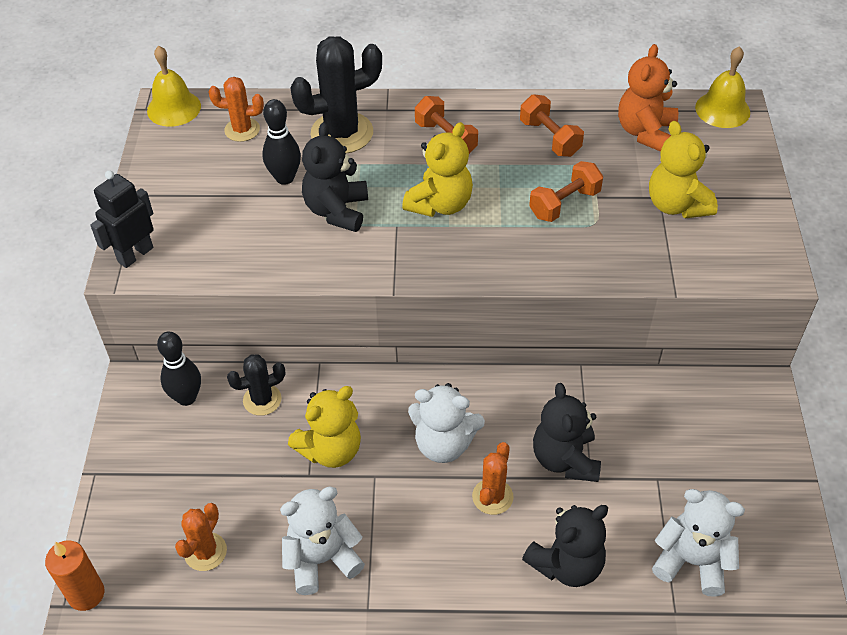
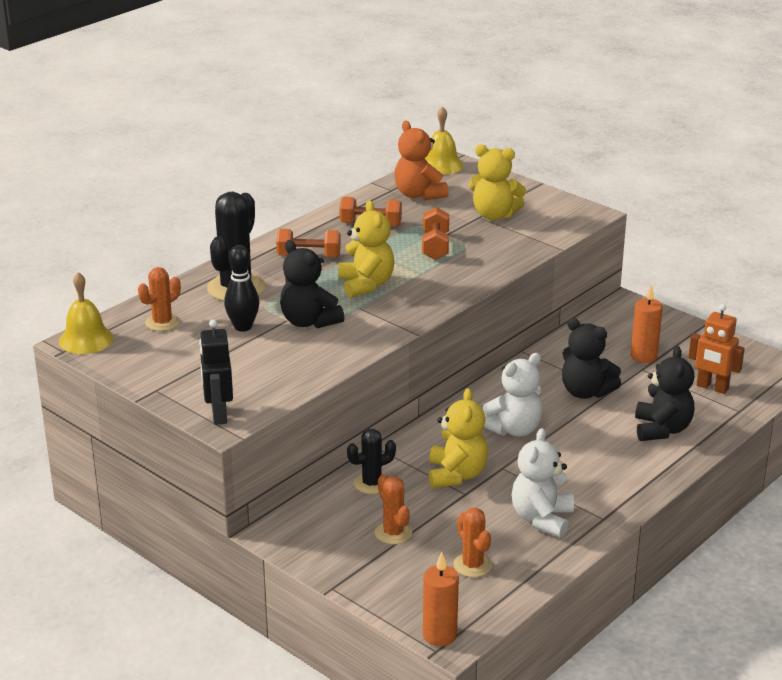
camera: 50 degrees left, 20 degrees down
(186, 397) = (321, 515): black bowling pin -> none
(262, 400) = (371, 483): black cactus -> black cactus turned 45 degrees clockwise
(492, 497) = (579, 431): orange cactus -> orange cactus (393, 533)
(682, 465) = (643, 356): none -> orange candle
(692, 561) = (712, 387): white teddy bear -> orange robot

